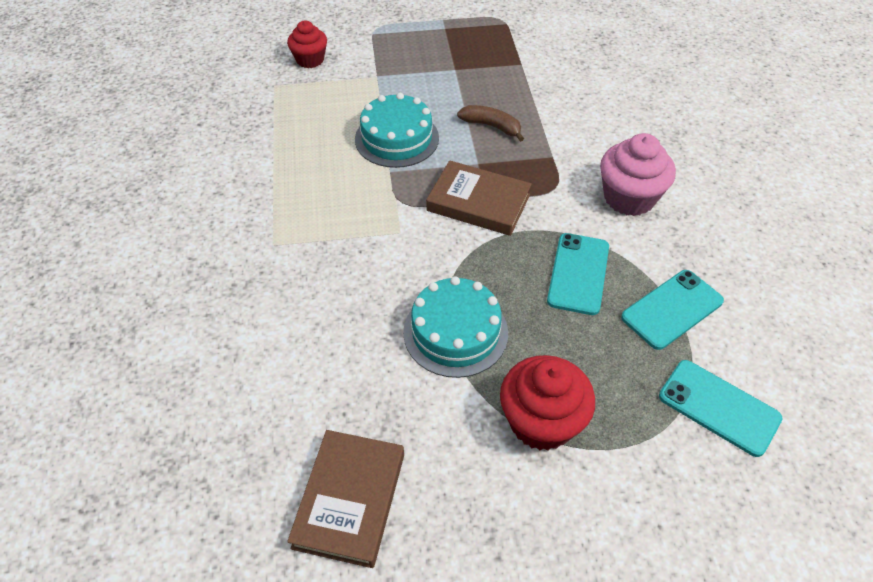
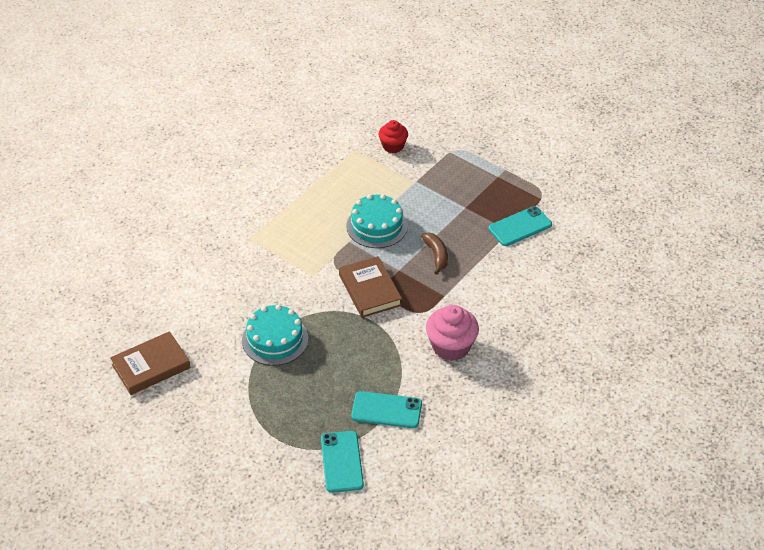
camera: 45 degrees right, 5 degrees down
(541, 421) = (259, 402): red cupcake -> none
(578, 273) = (367, 360): turquoise phone -> turquoise phone (520, 227)

